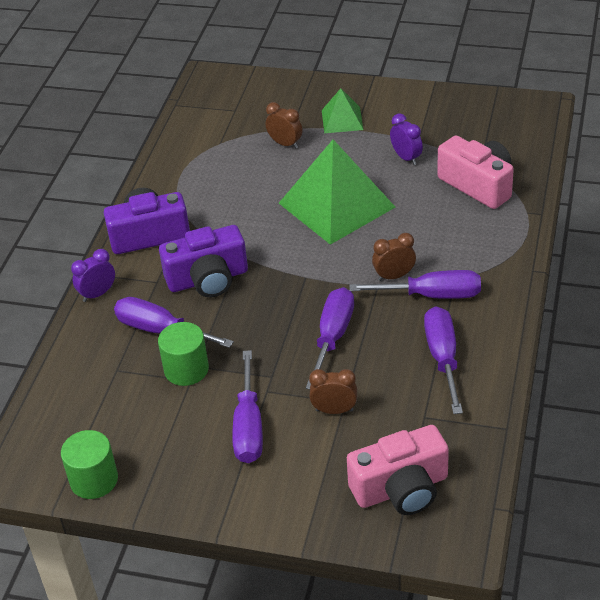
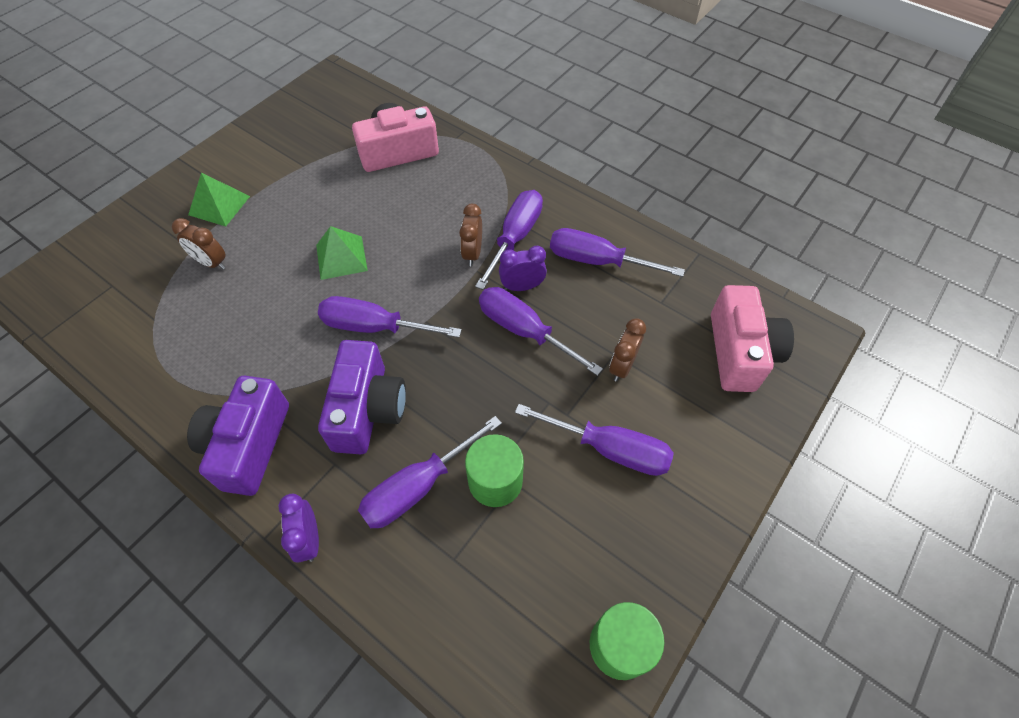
camera: 70 degrees left, 15 degrees up
(282, 251) = (374, 327): none -> purple screwdriver
(285, 144) = (211, 263): brown clock -> brown clock turned 120 degrees counterclockwise
(336, 205) = (341, 257): green pyramid -> green pyramid, size x0.50
(406, 158) = (319, 182): purple clock -> purple clock (522, 287)

